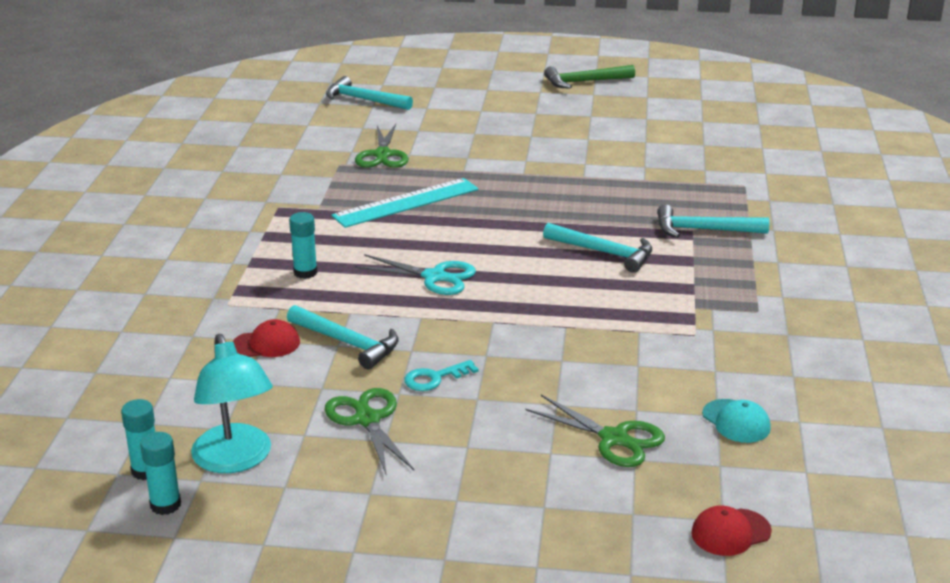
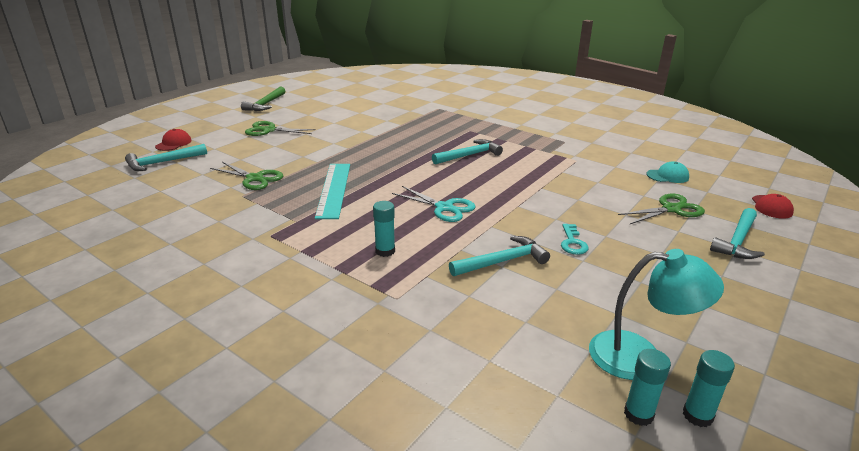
camera: 60 degrees left, 0 degrees up
(266, 344) = (475, 296): red cap -> red cap (173, 143)
(367, 420) = (611, 281): green scissors -> green scissors (269, 130)
(434, 277) = (444, 208): turquoise scissors -> turquoise scissors turned 75 degrees clockwise
(703, 230) = (472, 128): turquoise hammer -> turquoise hammer (738, 241)

